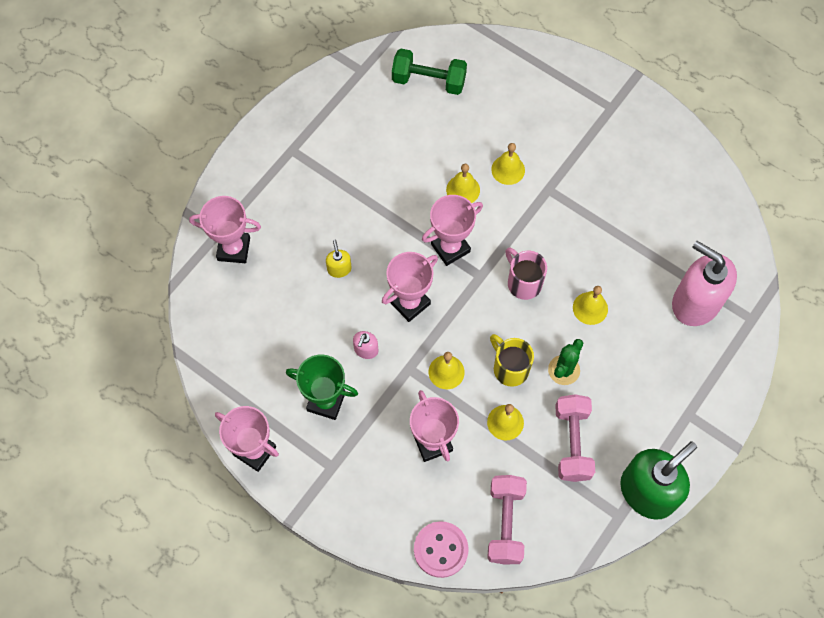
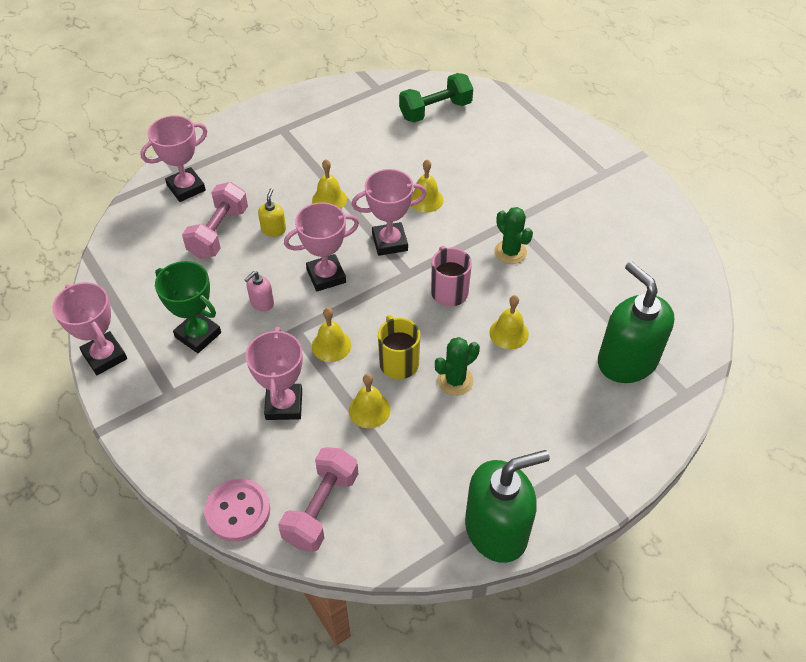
camera: 20 degrees right, 15 degrees down
(234, 249) = (186, 188): pink trophy -> pink trophy turned 60 degrees counterclockwise
(429, 81) = (435, 110): green dumbbell -> green dumbbell turned 60 degrees counterclockwise
(508, 169) = (478, 195): yellow bell -> yellow bell (329, 199)
(560, 223) = (510, 252): none -> green cactus
(572, 443) = (432, 452): pink dumbbell -> pink dumbbell (219, 232)
(695, 302) = (626, 361): pink soap dispenser -> green soap dispenser

